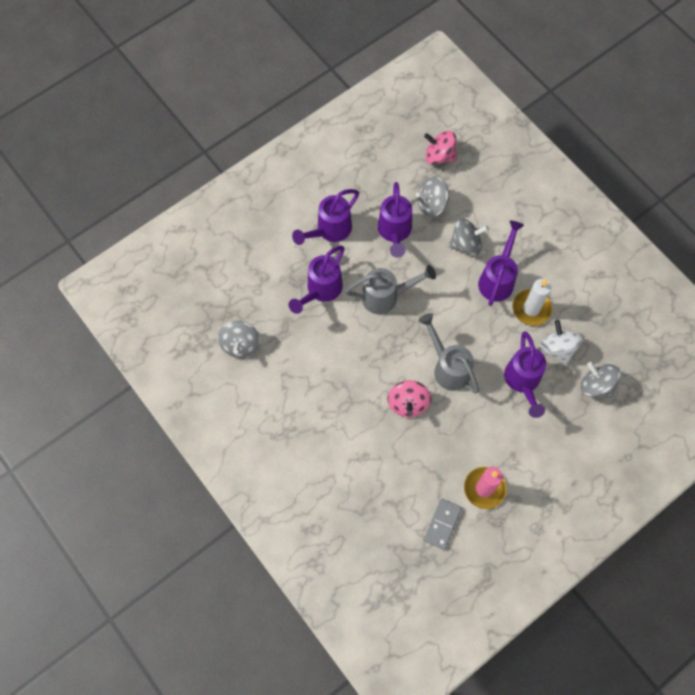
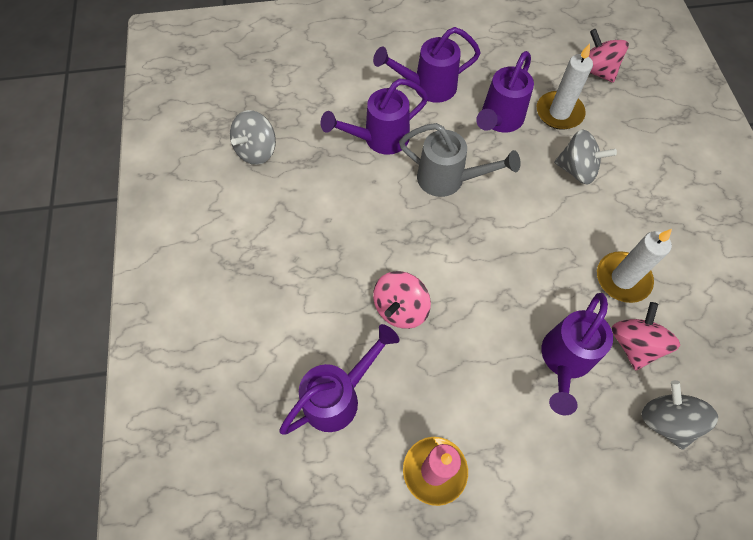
camera: 30 degrees right, 5 degrees down
(431, 204) = (559, 113): grey spinning top -> white candle
(442, 524) = (350, 485): grey domino -> none
(447, 367) = (475, 292): grey watering can -> none
(498, 278) = (597, 224): purple watering can -> purple watering can (339, 396)
(557, 348) = (634, 344): white spinning top -> pink spinning top

